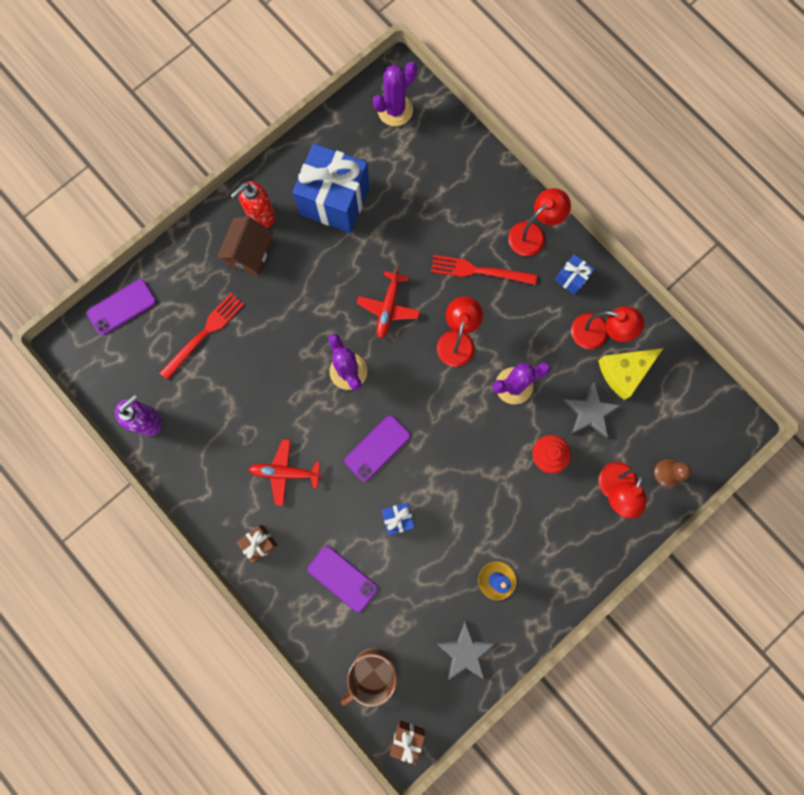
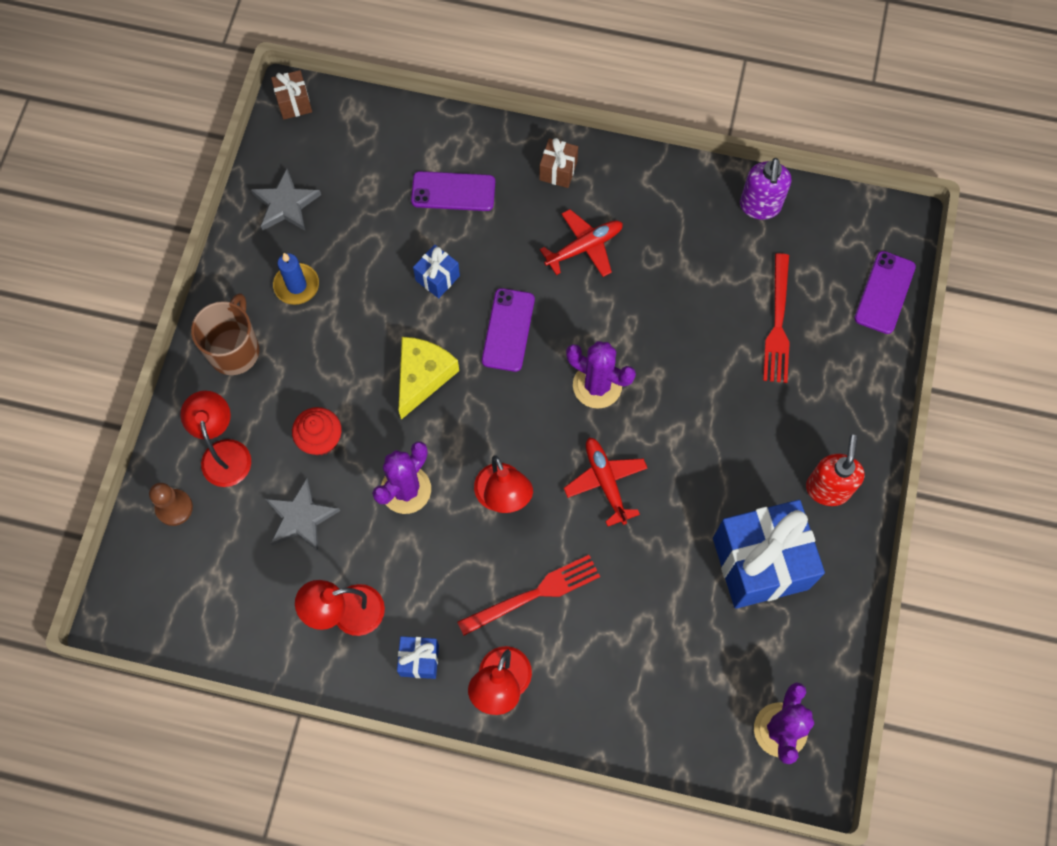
camera: 145 degrees right, 10 degrees down
(249, 253) = (803, 438): brown house -> none
(372, 670) = (366, 135): brown mug -> brown mug (234, 350)
(624, 372) = (289, 589): yellow cheese -> yellow cheese (422, 377)

